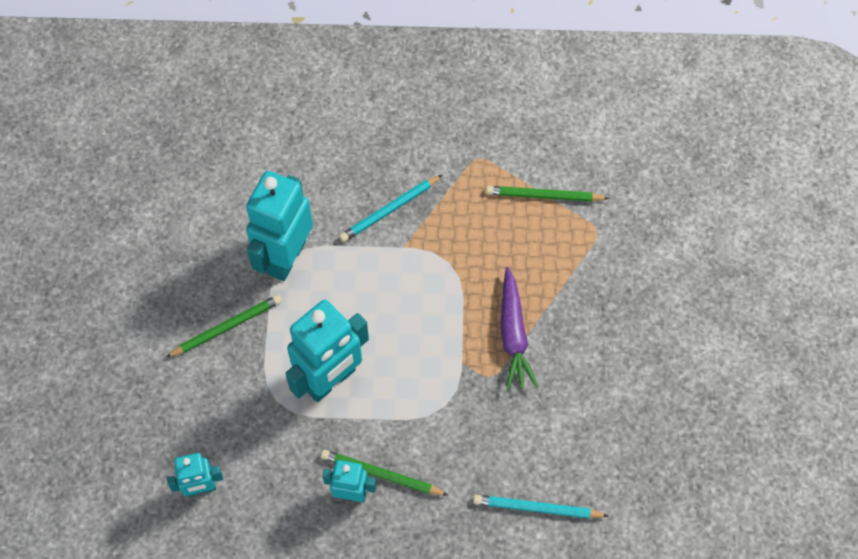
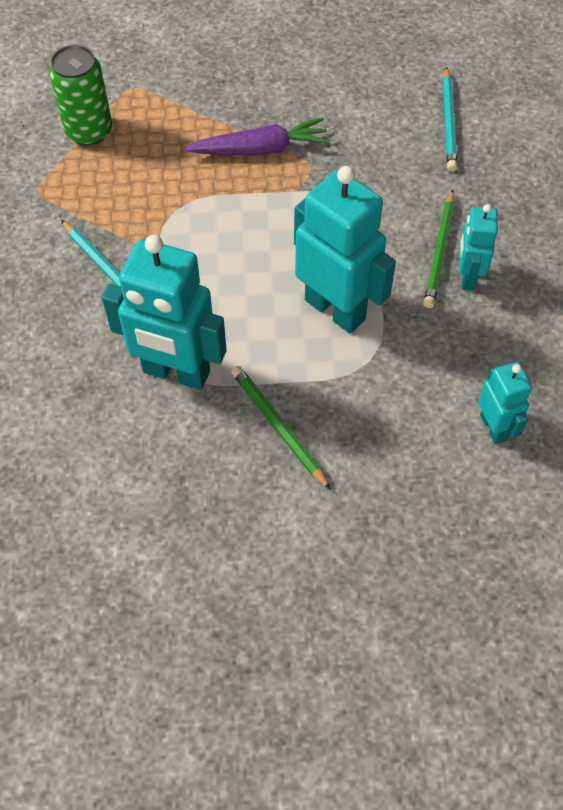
camera: 95 degrees left, 5 degrees down
(544, 196) = (89, 131): green pencil -> green can

